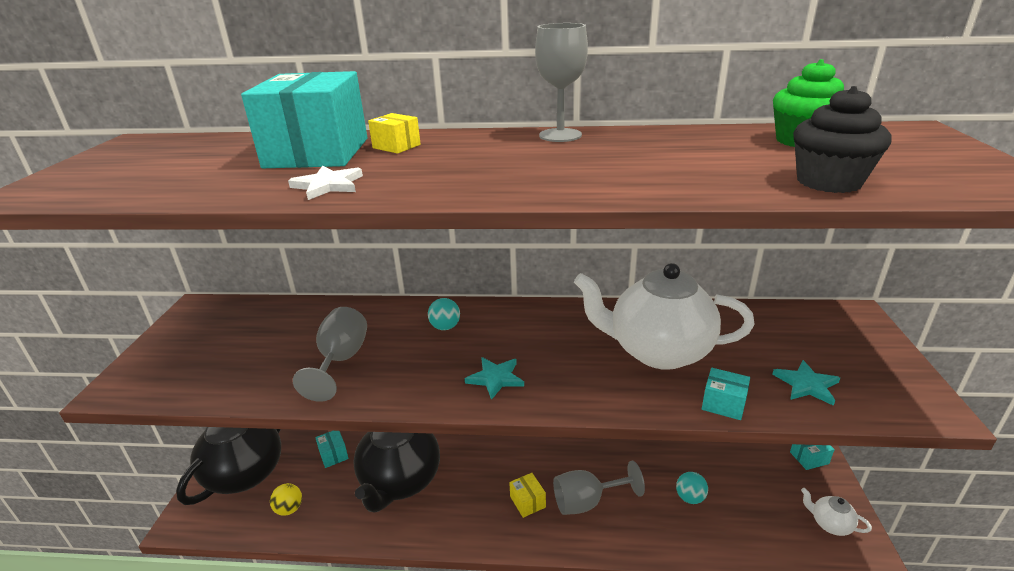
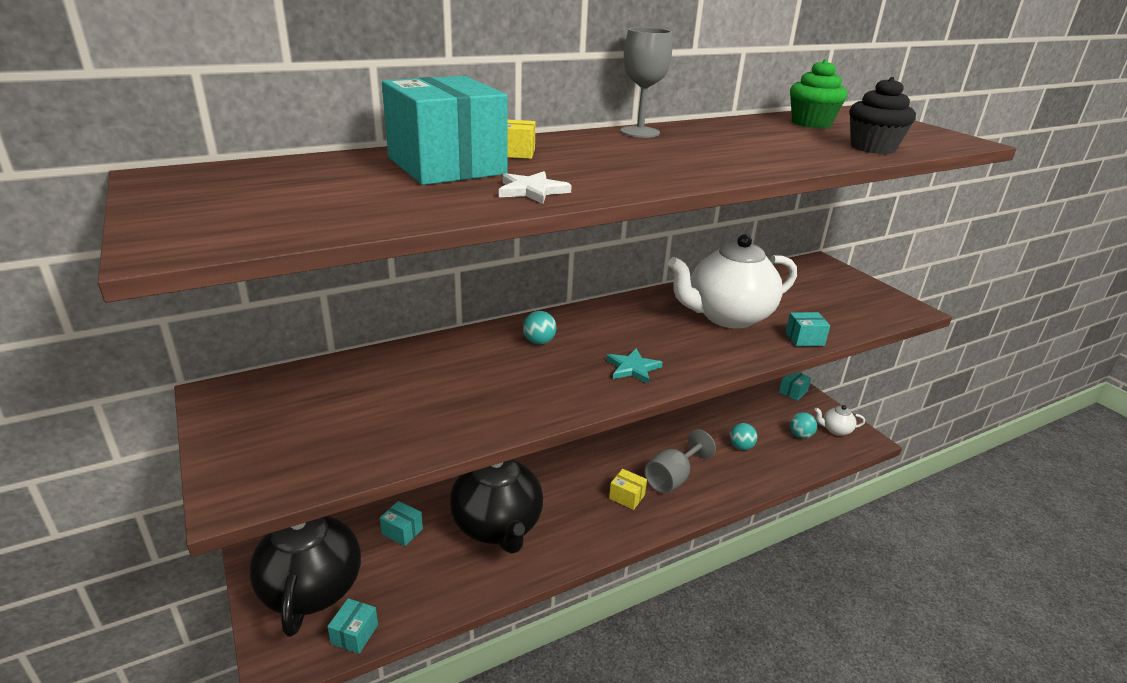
camera: 35 degrees left, 0 degrees up
(238, 523) = (355, 634): none -> turquoise box
(289, 509) = (402, 596): yellow ball -> none
(340, 361) = (474, 395): grey goblet -> none
(775, 512) = (800, 435): none -> turquoise ball
(806, 385) = (837, 313): turquoise star -> none

